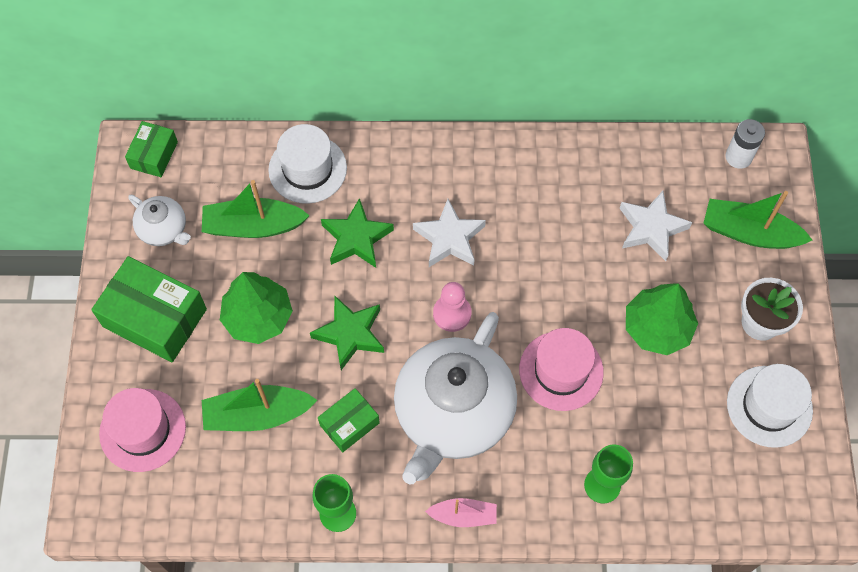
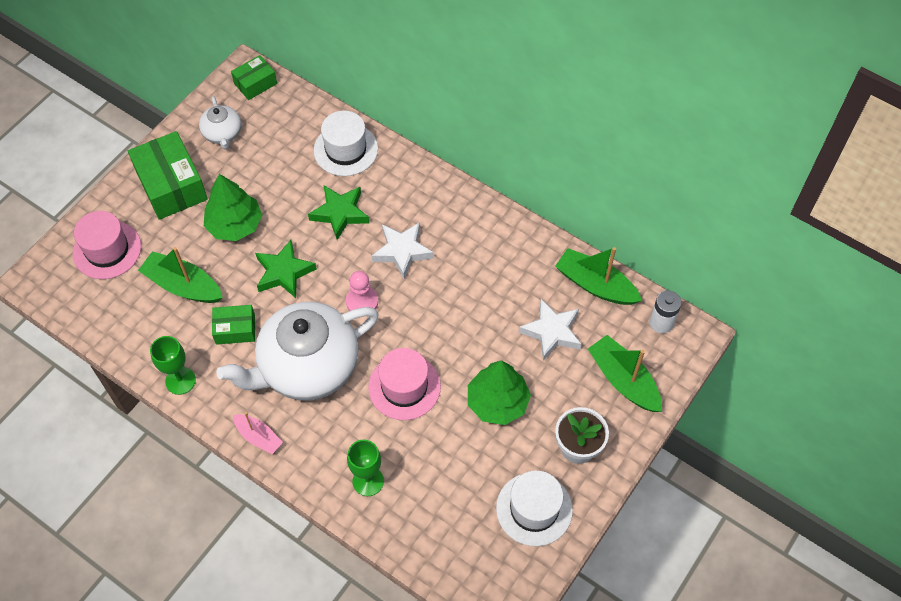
camera: 35 degrees right, 5 degrees down
(253, 226) = (280, 165): green boat -> green boat (595, 285)

